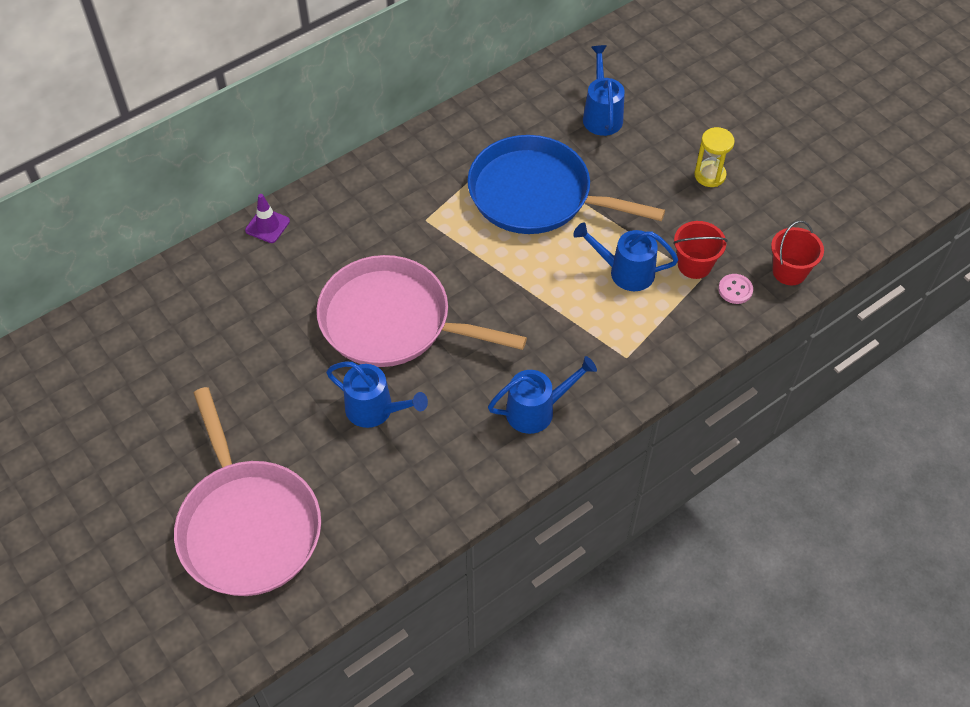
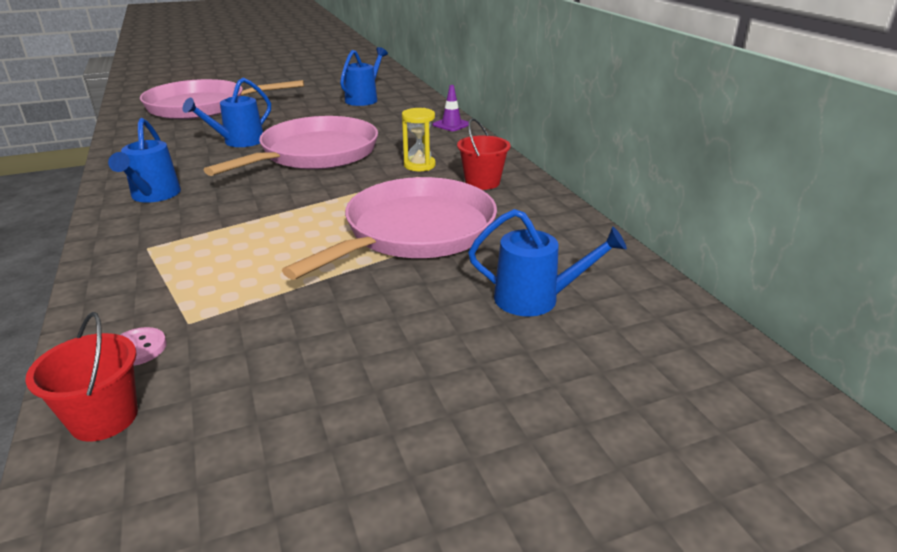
camera: 105 degrees right, 25 degrees down
(536, 195) = (415, 232): blue pan -> pink pan
(624, 272) = (257, 267): blue watering can -> blue watering can (364, 99)
(694, 265) = (214, 322): red bucket -> red bucket (482, 182)
(710, 175) = (364, 378): yellow hourglass -> yellow hourglass (419, 165)

